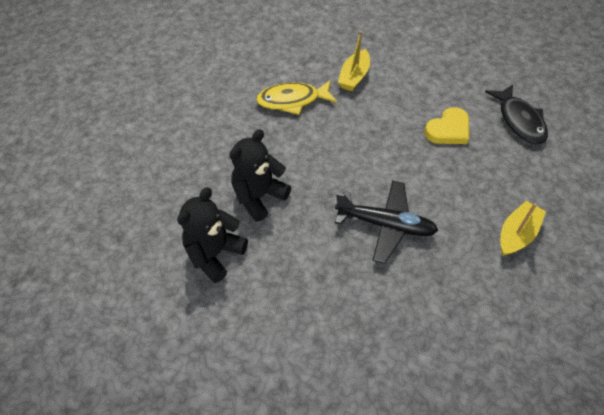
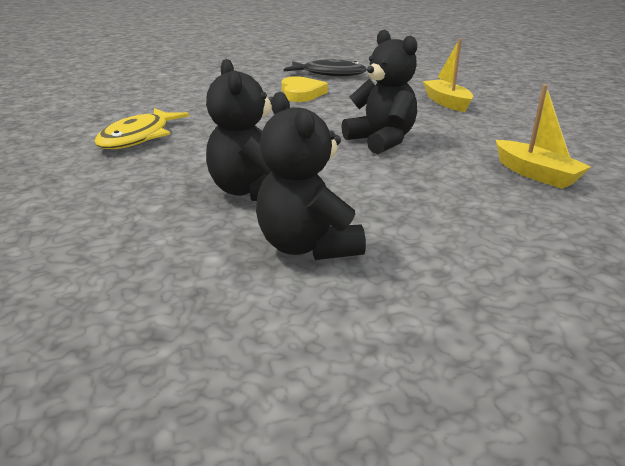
camera: 60 degrees left, 25 degrees down
(354, 77) = (167, 106): yellow boat -> yellow boat (536, 174)
(386, 225) = (381, 141): black plane -> black teddy bear

